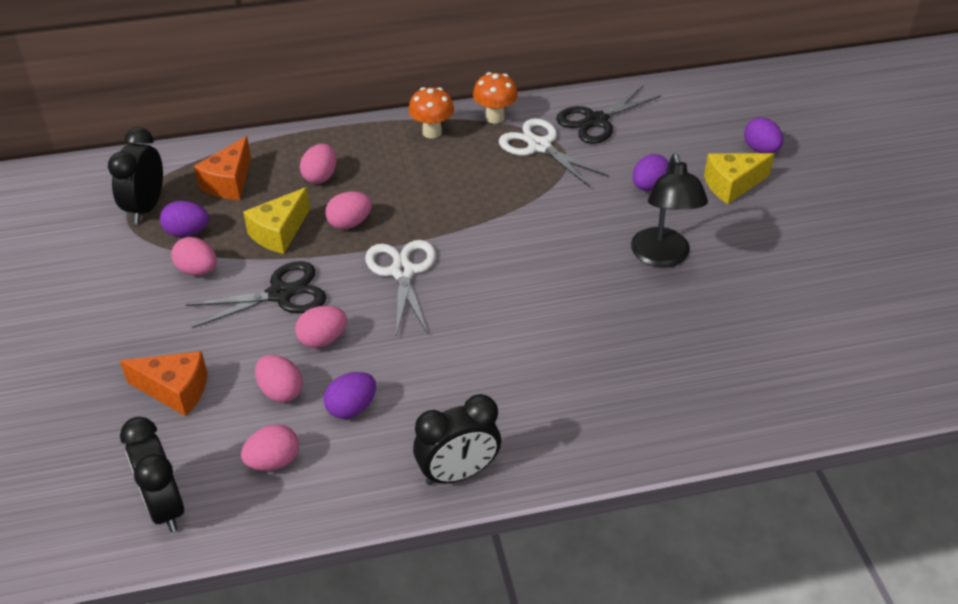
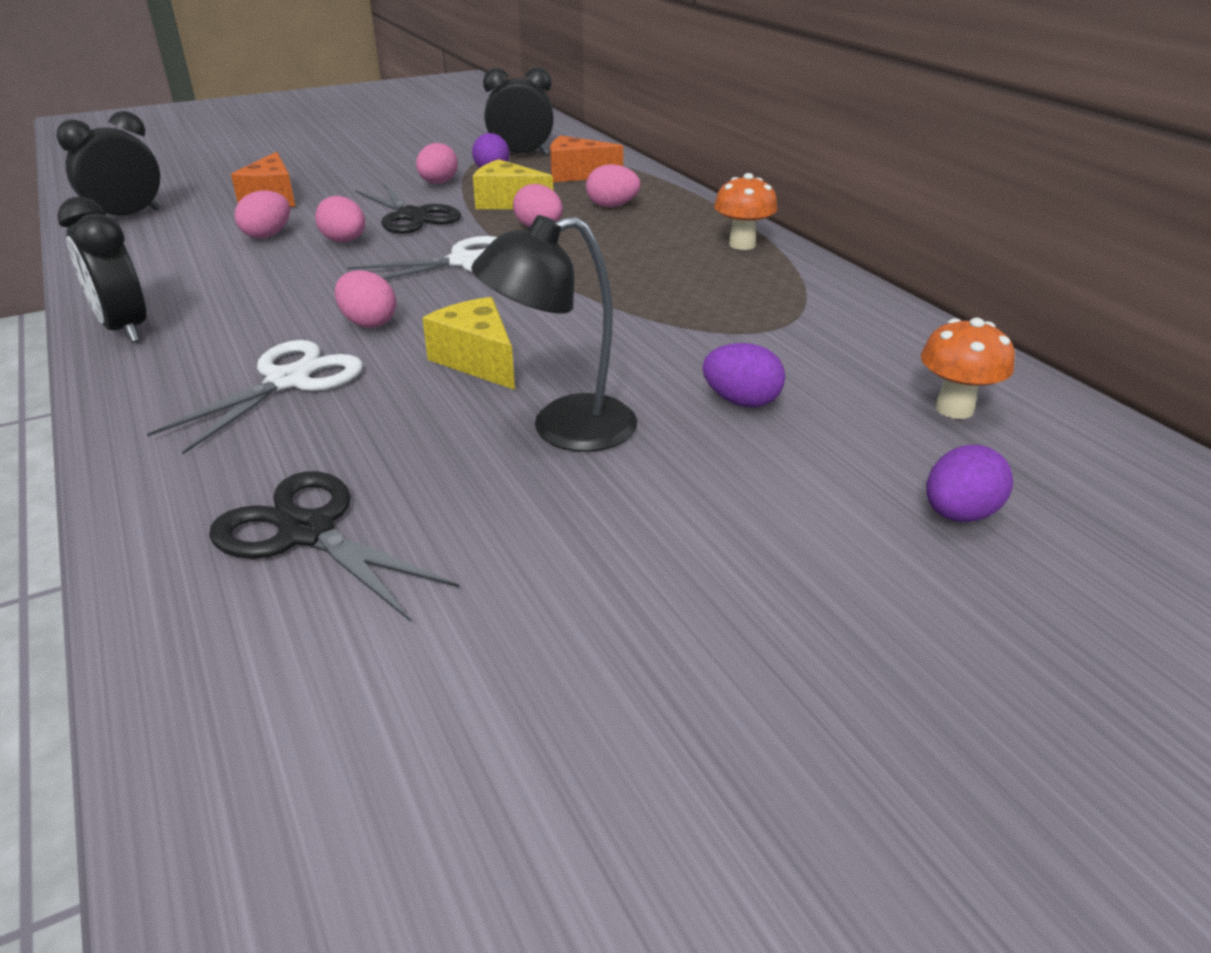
camera: 75 degrees right, 10 degrees down
(273, 461) = (171, 245): pink egg -> pink egg (368, 323)
(351, 408) = (240, 266): purple egg -> none
(495, 117) = (811, 274): orange mushroom -> orange mushroom (954, 409)
(539, 146) = (772, 309): white scissors -> white scissors (288, 381)
(596, 121) = (878, 342): black scissors -> black scissors (307, 532)
(732, 185) = (809, 485): yellow cheese -> yellow cheese (477, 360)

